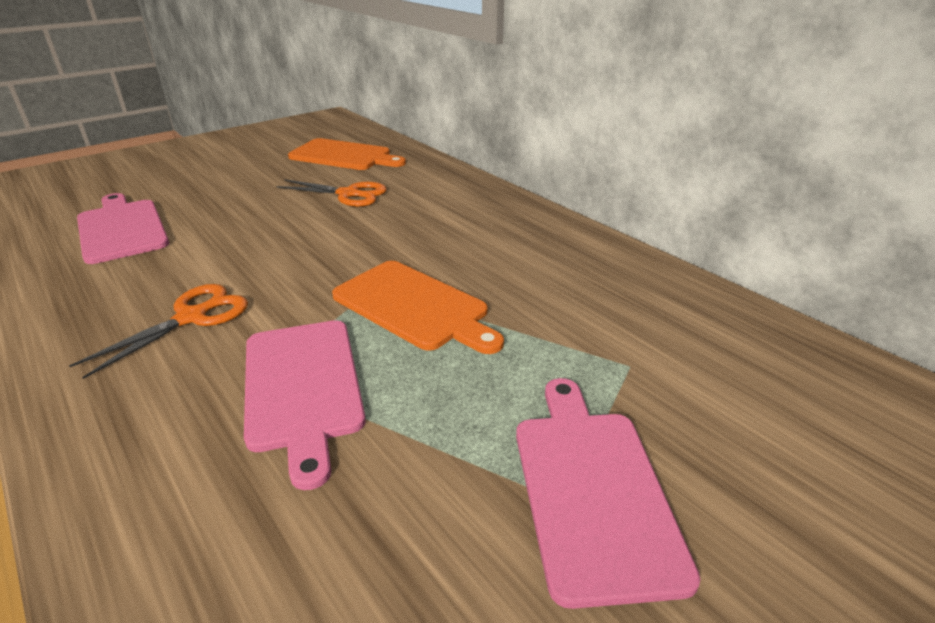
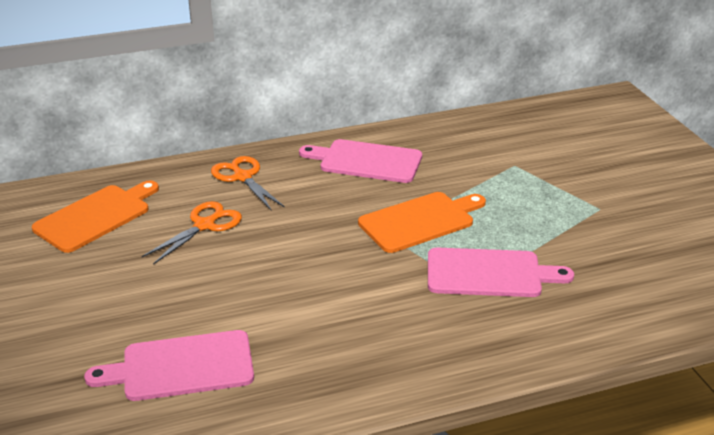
camera: 70 degrees left, 0 degrees up
(191, 317) = (384, 318): orange scissors -> orange scissors (243, 177)
(592, 489) = (595, 200): pink cutting board -> pink cutting board (366, 161)

